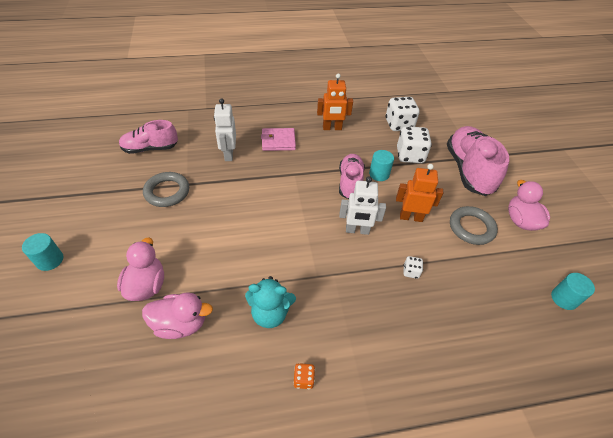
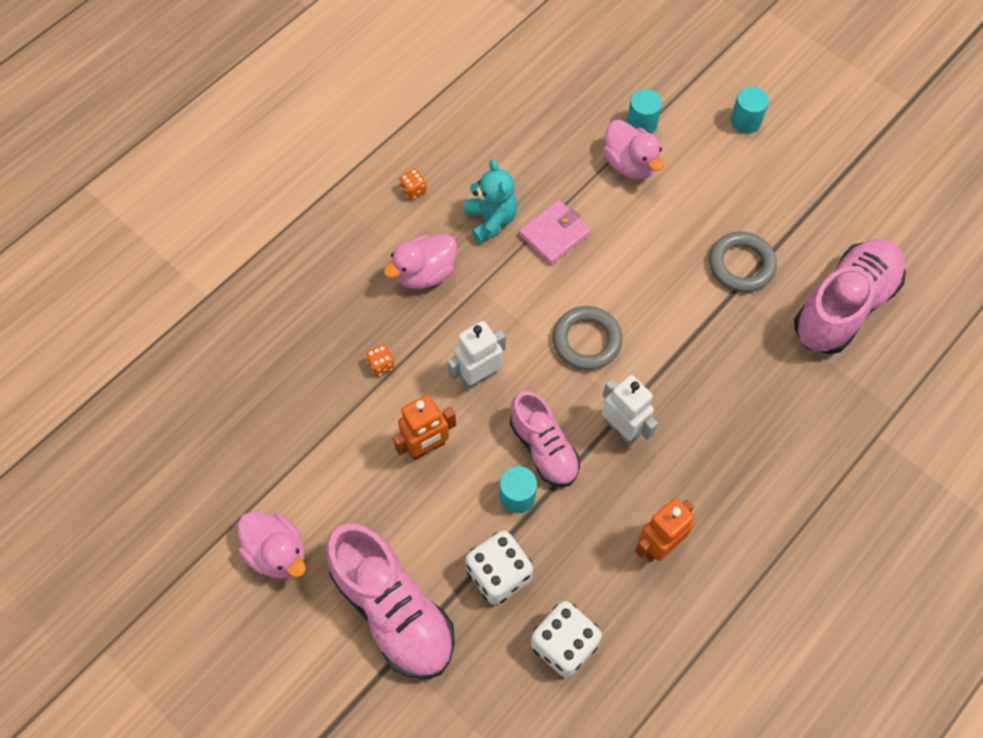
camera: 145 degrees right, 15 degrees up
(150, 148) = (844, 306): pink shoe -> pink shoe, size x1.59
(180, 324) = (560, 157): pink duck -> pink duck (425, 273)
(228, 154) = (741, 373): white robot -> white robot (622, 429)
(270, 313) = (490, 220): turquoise teddy bear -> turquoise teddy bear turned 105 degrees clockwise
(278, 141) = (705, 451): pink wallet -> pink wallet (554, 234)
(411, 272) = (381, 365): white dice -> orange dice
(471, 228) = (340, 488): grey ring -> grey ring (586, 340)
(564, 298) = (189, 454): turquoise cylinder -> turquoise cylinder (641, 123)

